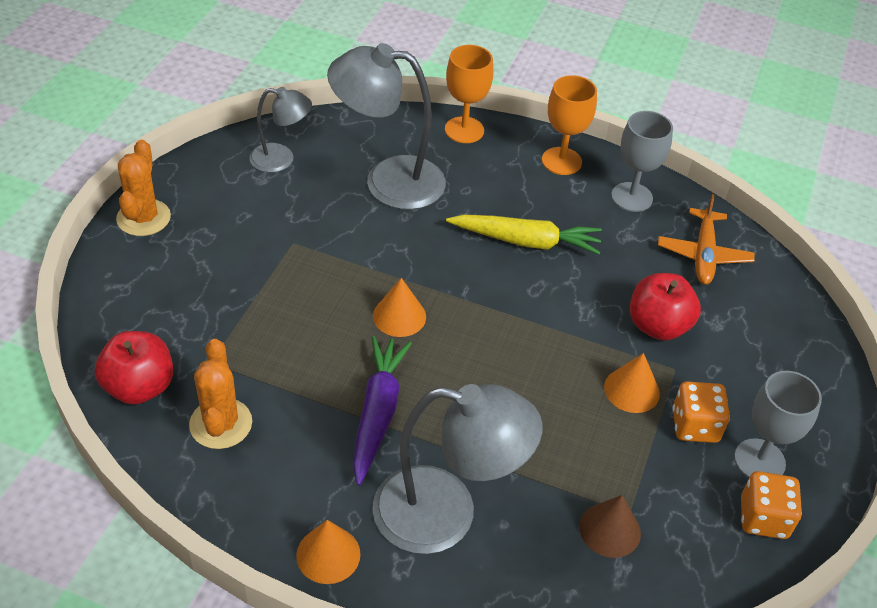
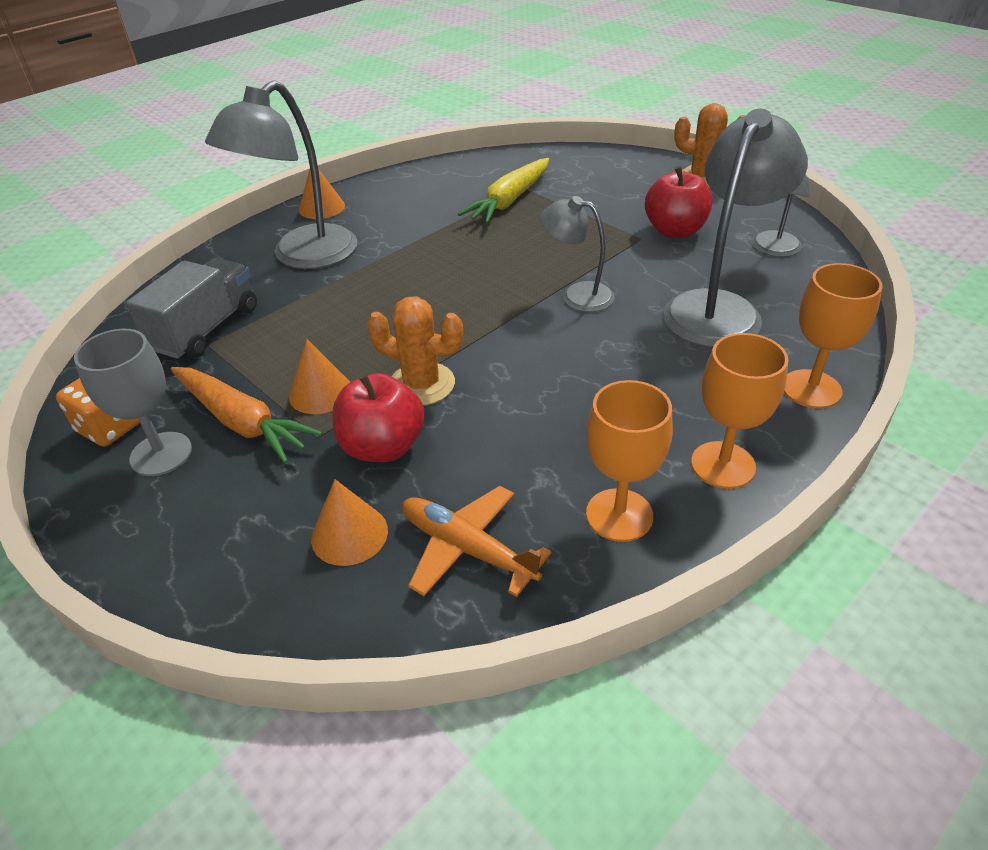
camera: 120 degrees right, 5 degrees down
(139, 387) = (517, 162): red apple -> red apple (675, 231)
(221, 424) = (461, 185): orange cactus -> orange cactus (422, 384)
(377, 413) = (418, 245): purple carrot -> none
(399, 316) = (515, 276): orange cone -> orange cone (349, 534)
(410, 266) = (577, 295): none -> grey lamp
(526, 241) = (576, 383): yellow carrot -> yellow carrot (509, 200)
(610, 530) = (206, 329): brown cone -> grey truck
(632, 197) = (619, 515): grey goblet -> orange goblet
(695, 426) = (242, 422): orange dice -> orange carrot

